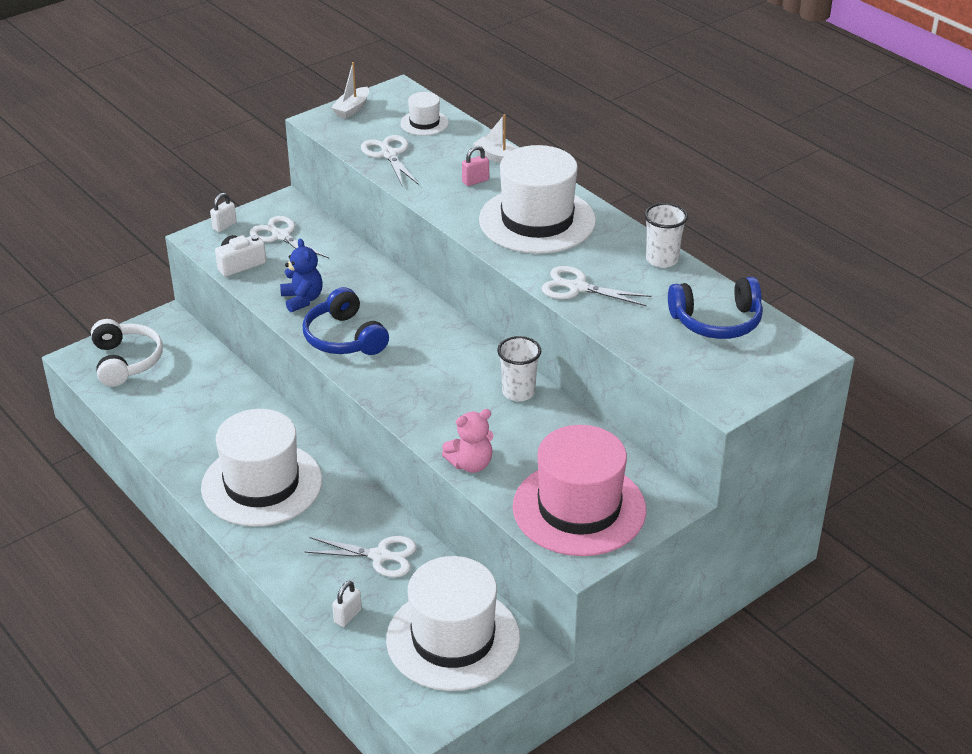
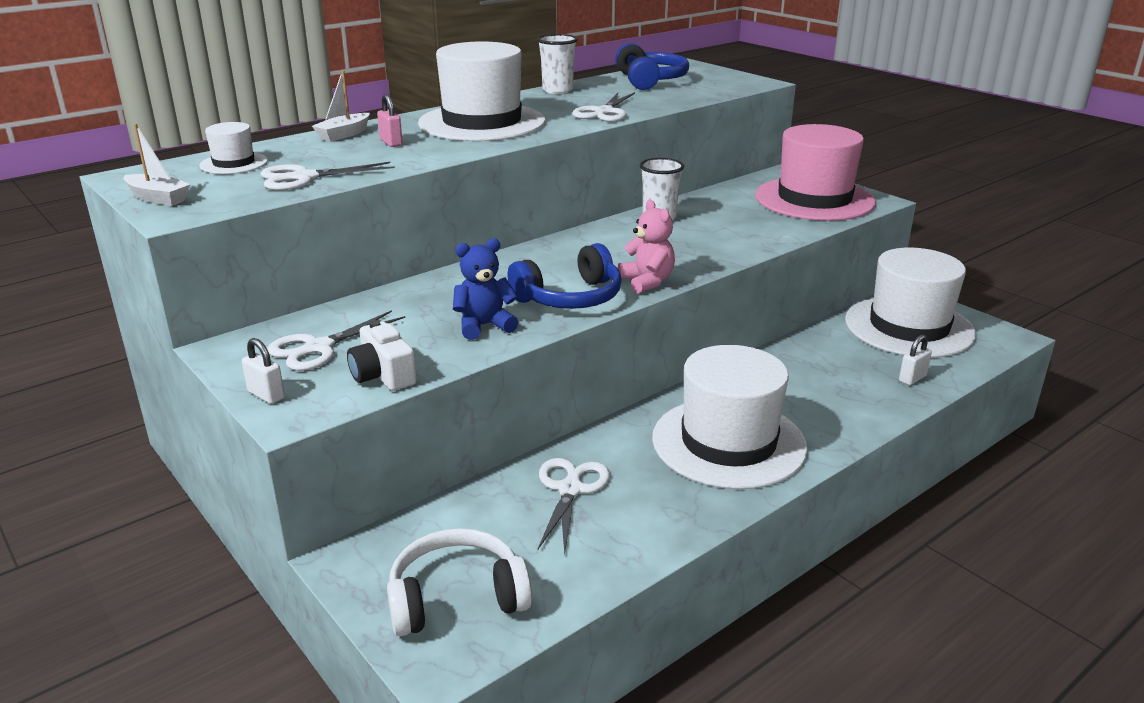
camera: 90 degrees left, 10 degrees down
(347, 616) = (912, 378): white padlock -> white padlock turned 75 degrees counterclockwise
(380, 556) = (819, 364): white scissors -> white scissors (570, 489)
(471, 464) = (775, 236): pink teddy bear -> pink teddy bear (647, 282)

